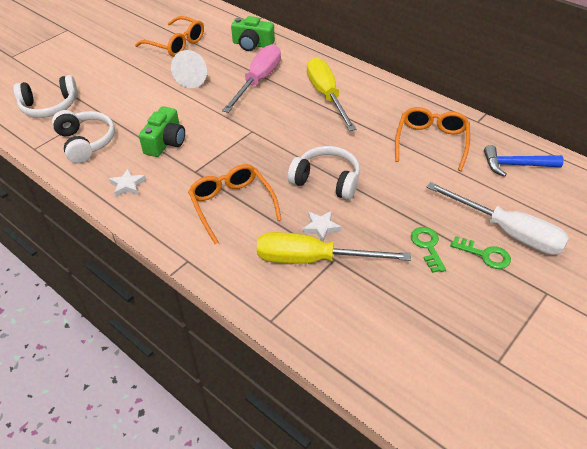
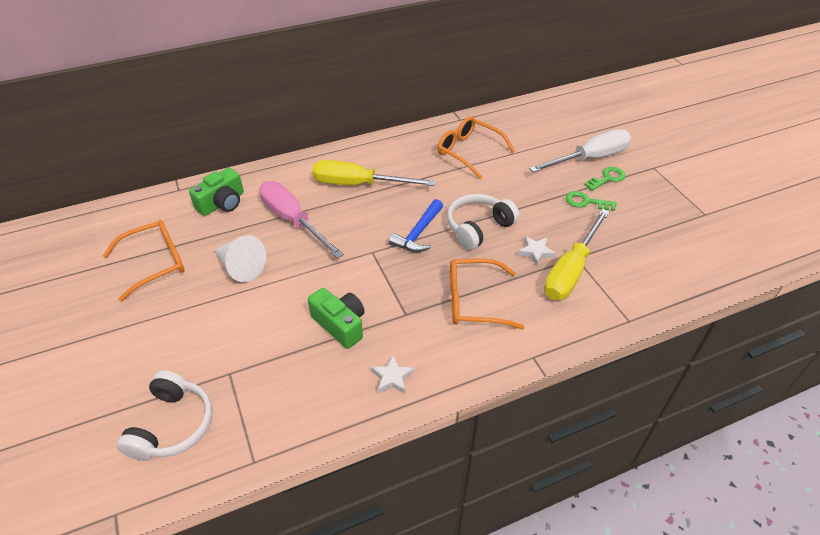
camera: 65 degrees left, 0 degrees up
(86, 142) = (284, 400): white headphones -> none
(516, 165) = (523, 124): blue hammer -> blue hammer (418, 233)

